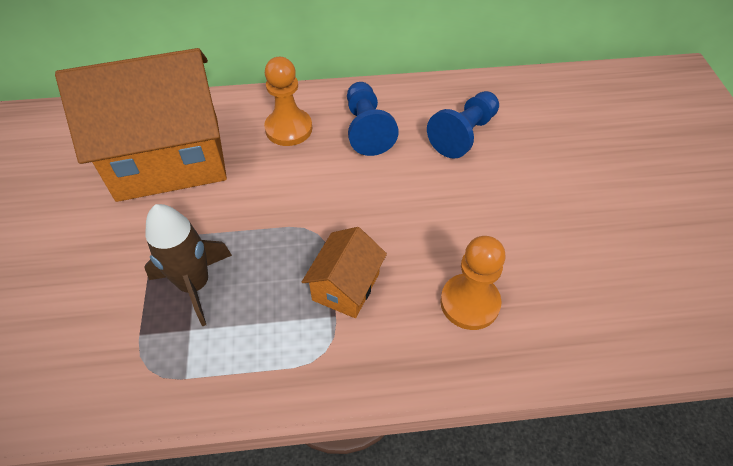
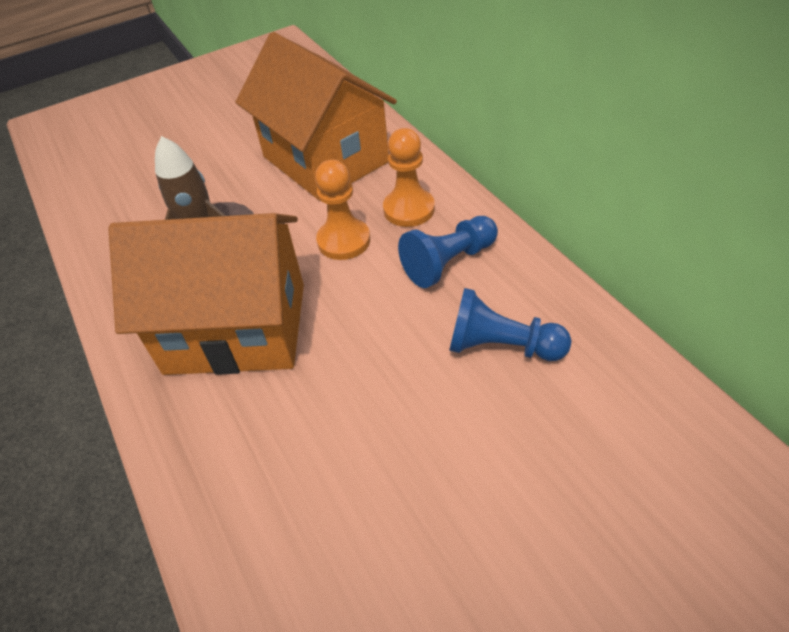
camera: 70 degrees right, 5 degrees down
(346, 286) = (236, 328): orange house -> orange house, size x2.20
(469, 303) = (254, 434): orange pawn -> orange pawn (344, 241)

